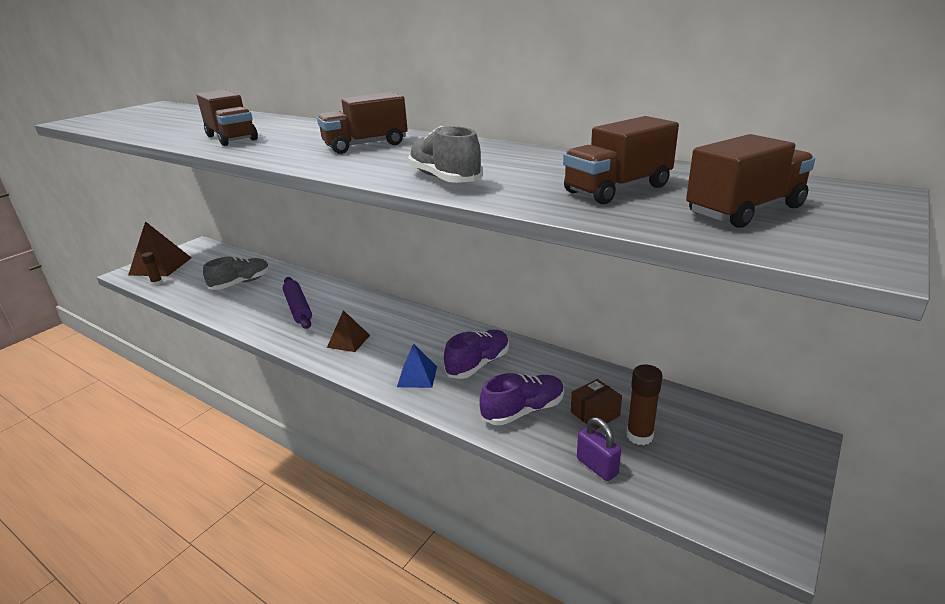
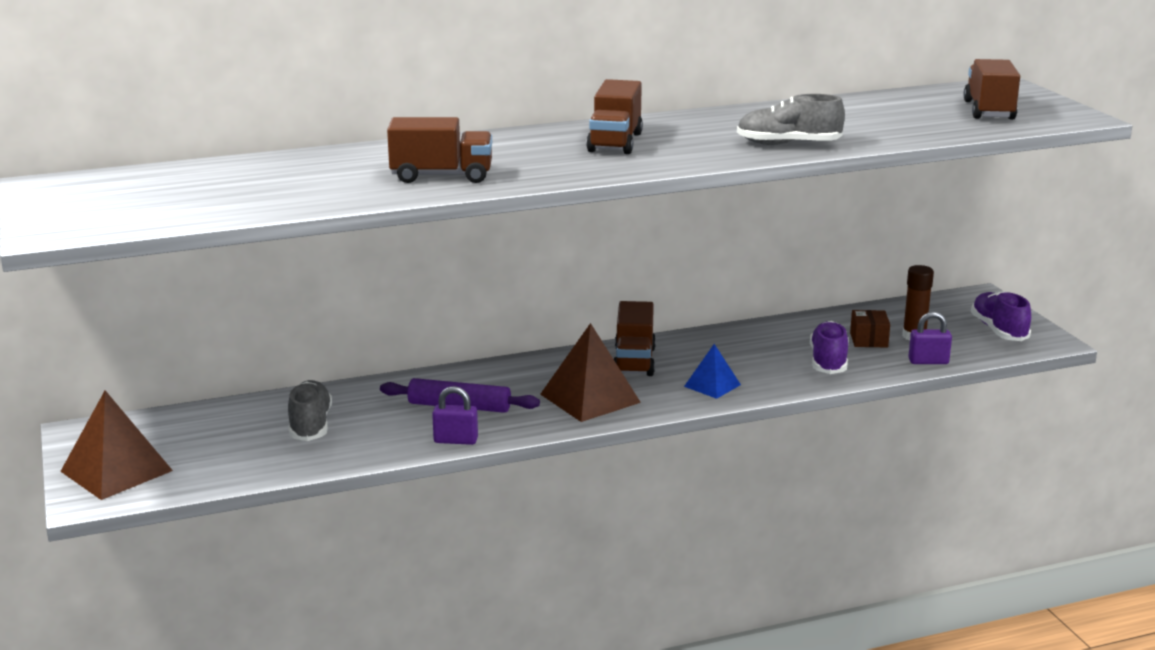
camera: 55 degrees left, 5 degrees down
(157, 283) = (186, 481): brown glue stick -> none
(250, 325) = (455, 440): none -> purple padlock
(348, 341) = (590, 398): brown pyramid -> brown pyramid, size x1.75
(478, 364) = (732, 356): purple shoe -> purple shoe (999, 330)
(617, 189) = (902, 118): brown truck -> brown truck (634, 361)

